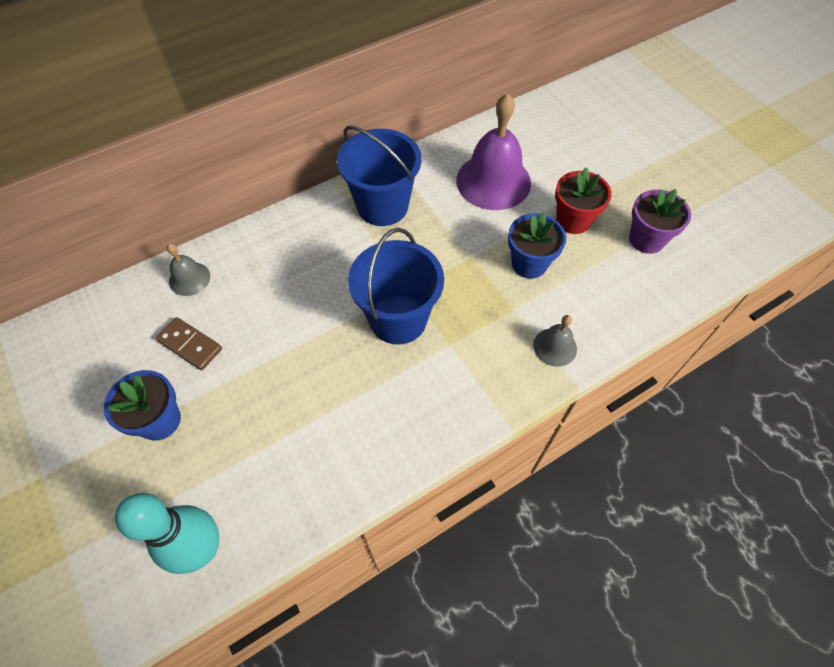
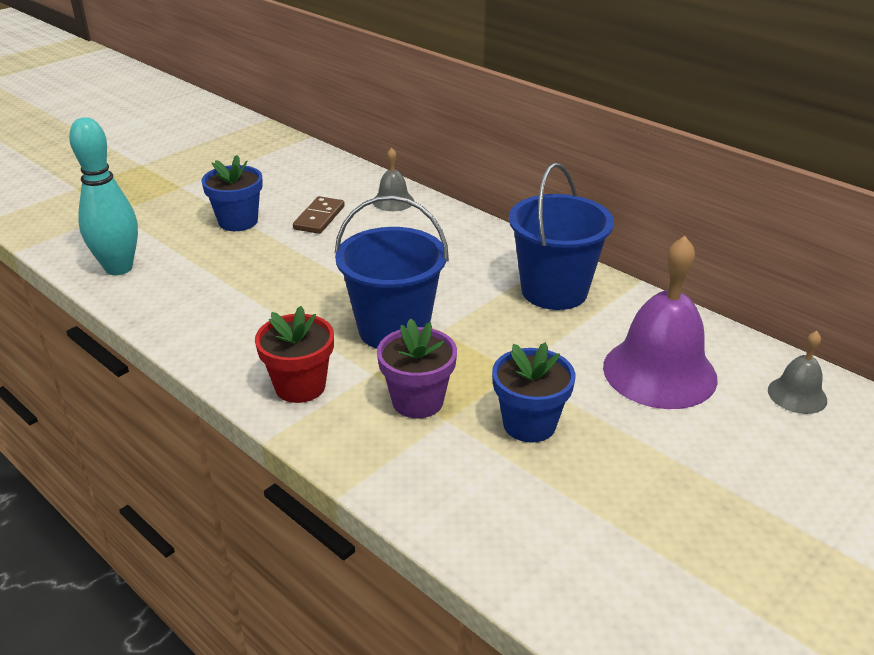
camera: 75 degrees right, 25 degrees down
(555, 347) = (398, 465): grey bell -> grey bell (797, 395)
(573, 220) = (637, 460): red flower pot -> red flower pot (300, 386)
(646, 239) = (651, 553): purple flower pot -> purple flower pot (417, 401)

